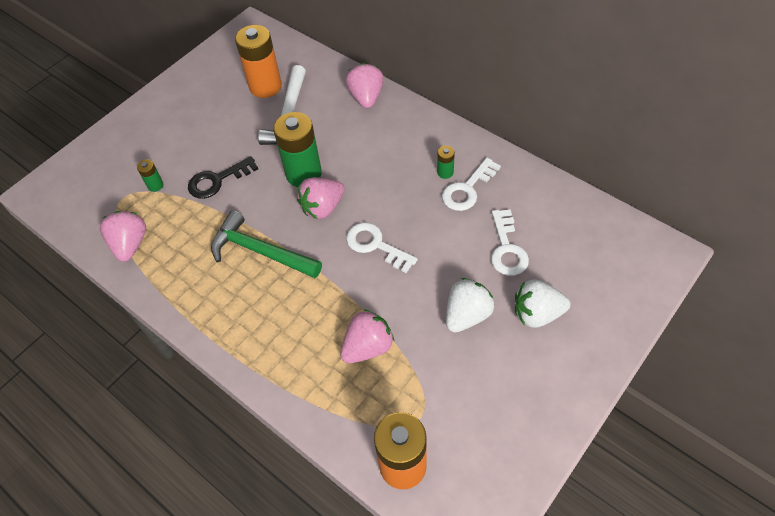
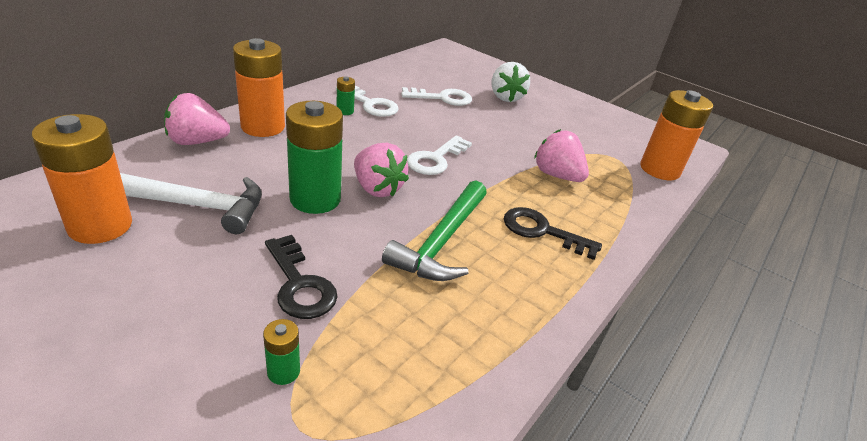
camera: 100 degrees left, 20 degrees down
(130, 244) = (422, 400): pink strawberry -> none
(277, 322) = (542, 231): none -> black key
(399, 126) = (263, 127): none -> orange battery
(467, 315) = (512, 124): white strawberry -> none

